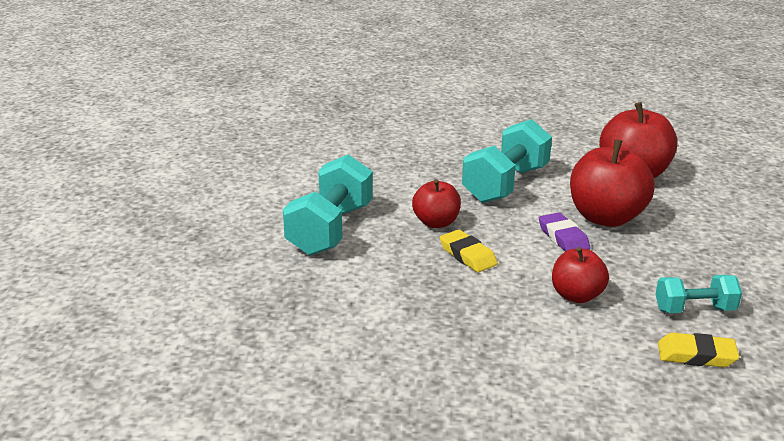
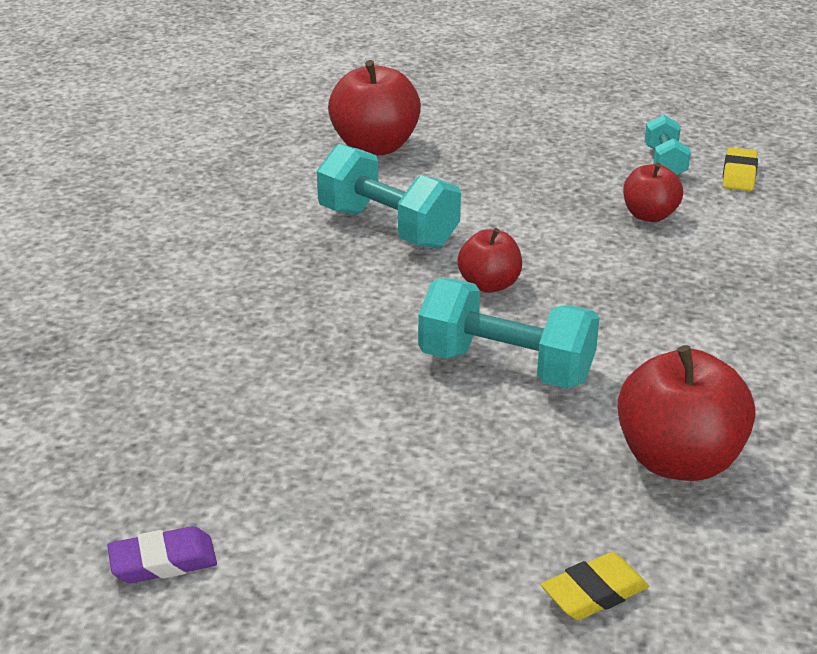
camera: 85 degrees left, 5 degrees up
(467, 255) = (571, 269): yellow eraser -> yellow eraser (594, 593)
(563, 237) = (527, 207): purple eraser -> purple eraser (163, 561)
(606, 217) = (481, 177): red apple -> red apple (678, 460)

